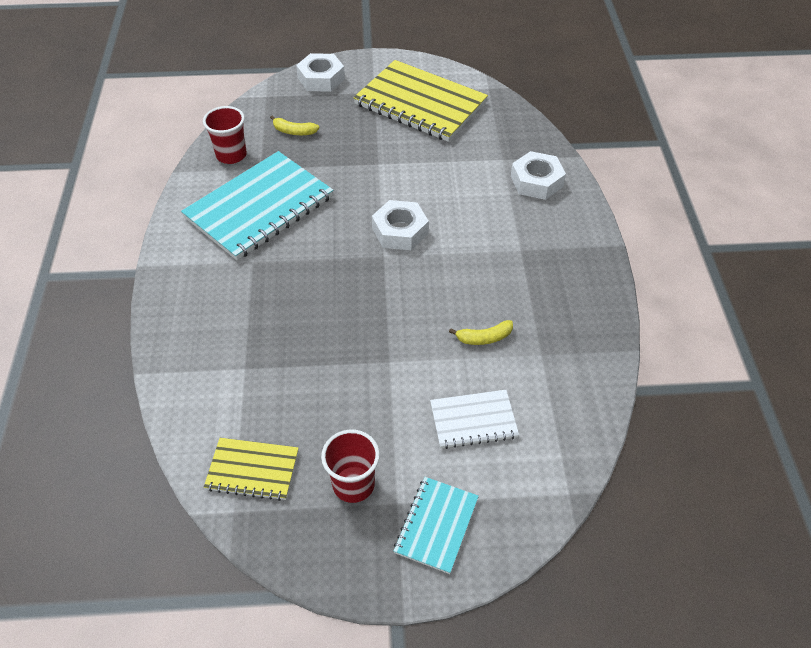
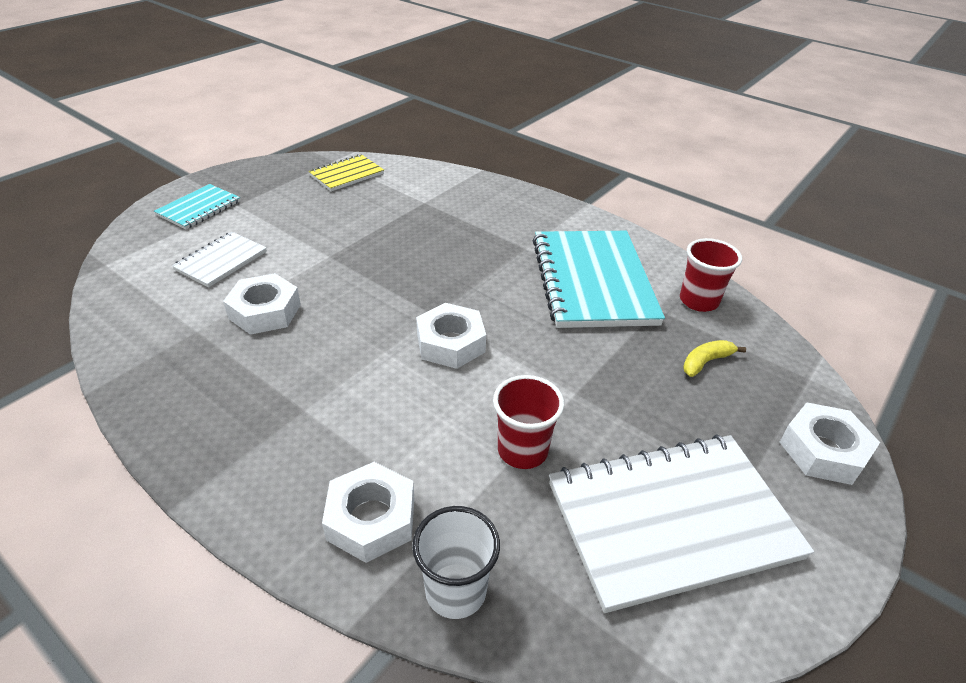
camera: 130 degrees right, 10 degrees down
(353, 484) = (275, 197): red cup -> red cup (522, 450)
(420, 104) = (671, 520): yellow notebook -> white notebook
(436, 525) = (199, 208): turquoise notebook -> turquoise notebook turned 60 degrees clockwise
(484, 338) = (265, 311): yellow banana -> white nut
(529, 140) = (455, 591): none -> white cup

